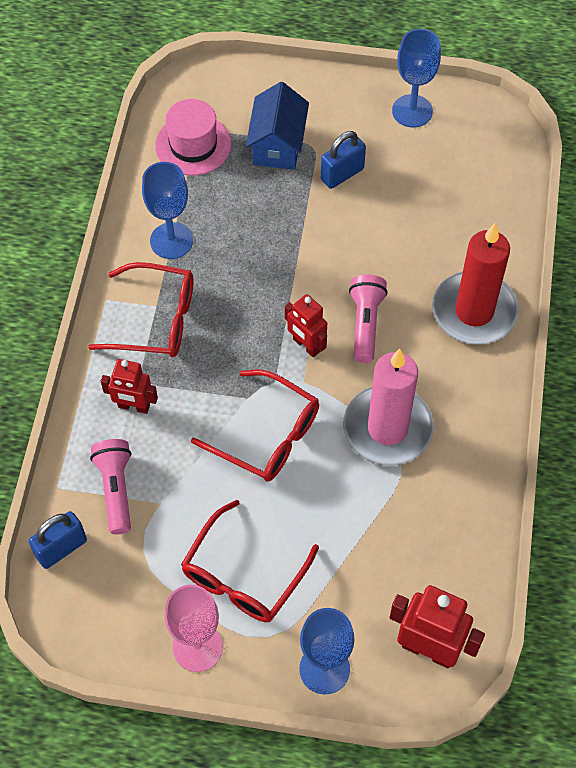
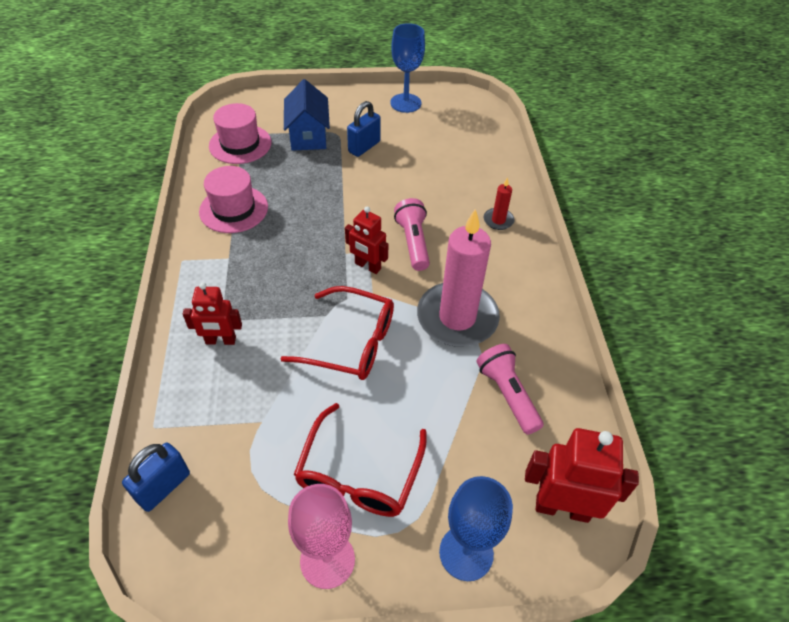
camera: 15 degrees left, 10 degrees down
(116, 489) = (214, 417): pink flashlight -> pink flashlight (507, 394)
(155, 320) = (229, 268): red glasses -> none
(171, 241) = (233, 209): blue goblet -> pink hat
(474, 311) = (498, 220): red candle -> red candle, size x0.43

